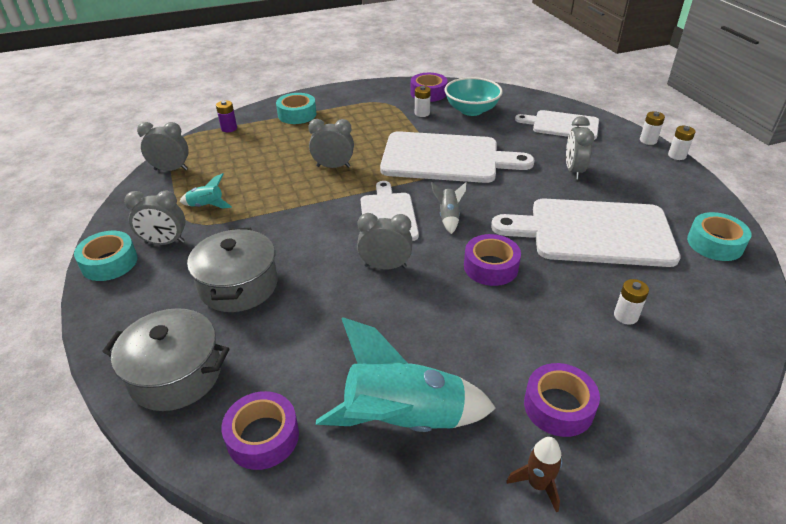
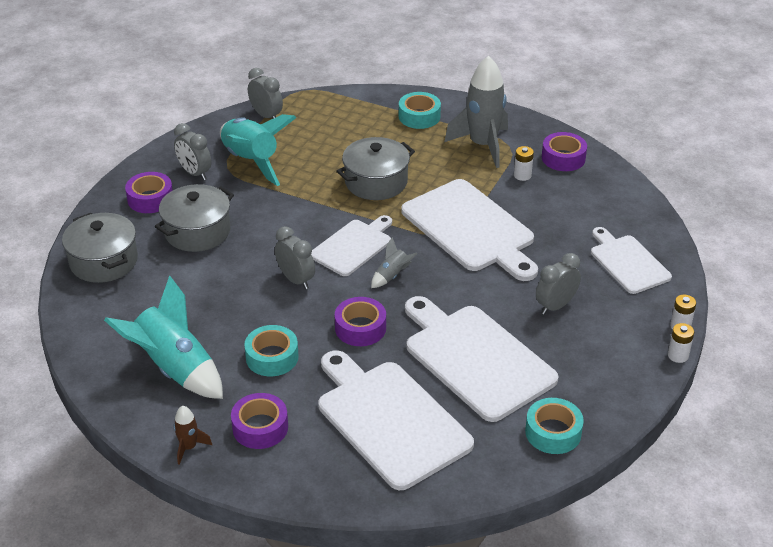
camera: 45 degrees right, 0 degrees up
(109, 262) = (150, 167): turquoise tape -> turquoise tape (272, 357)
(206, 206) = (251, 161): turquoise rocket -> turquoise rocket, size x2.21
(229, 128) = (351, 101): purple battery -> none
(263, 437) = (102, 323): purple tape -> purple tape (150, 199)
(333, 166) = (376, 182): grey clock -> grey pot
(368, 110) = (483, 145): none -> grey rocket
(471, 110) = (571, 198): turquoise bowl -> none
(625, 316) = (390, 420): white battery -> white cutting board

